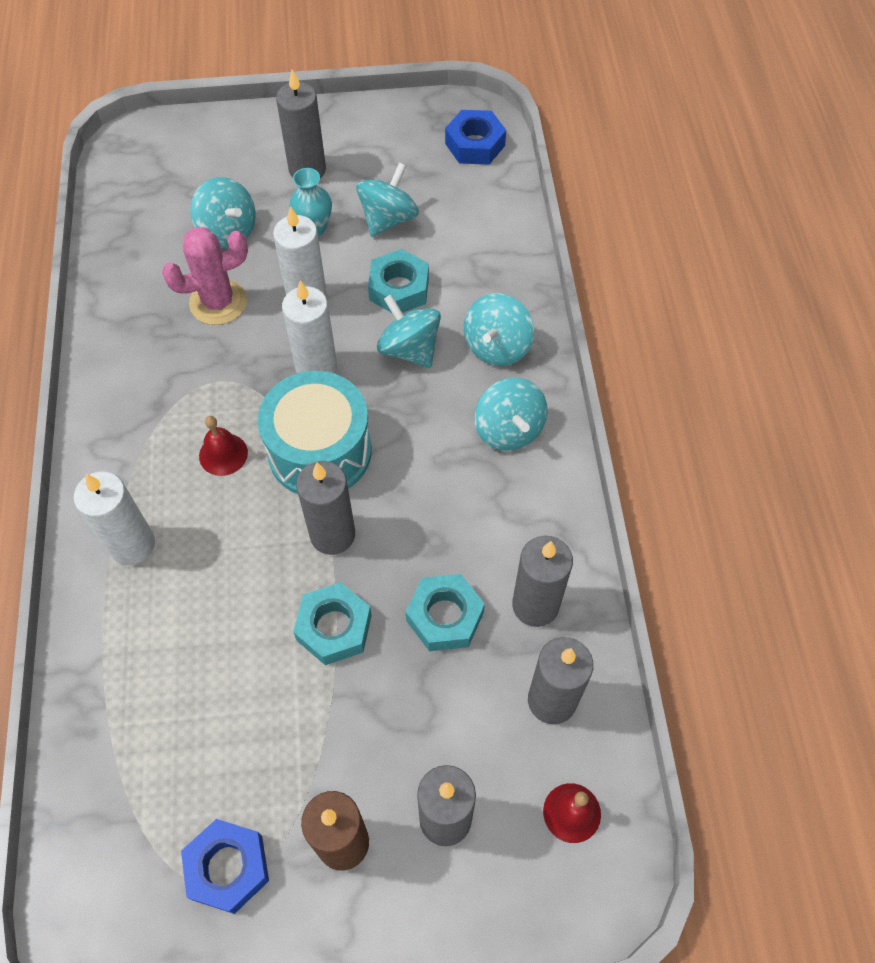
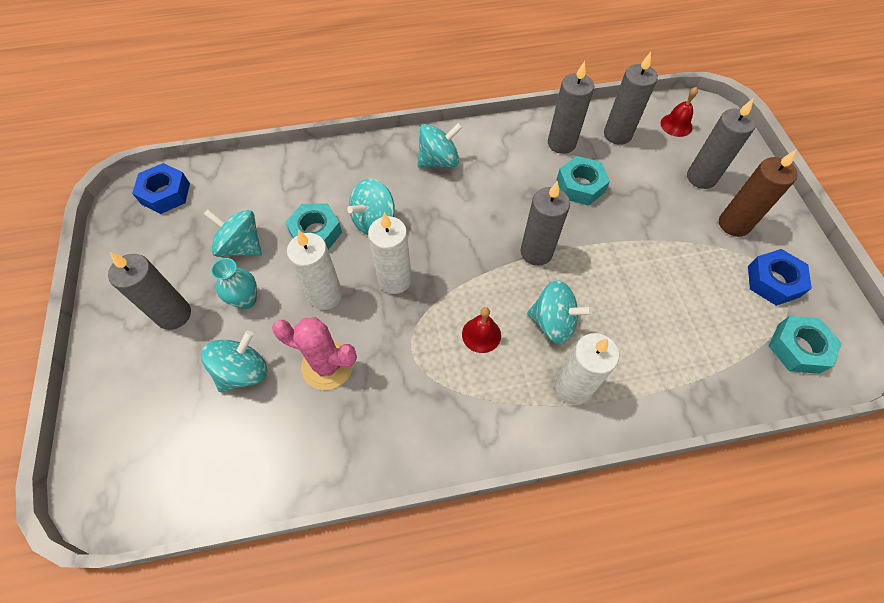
camera: 95 degrees left, 0 degrees up
(218, 302) = (327, 365): pink cactus -> pink cactus turned 45 degrees counterclockwise
(320, 451) = (470, 268): turquoise drum -> none
(334, 628) = (604, 244): turquoise nut -> turquoise nut (798, 348)
(497, 346) = (370, 170): turquoise spinning top -> turquoise spinning top (553, 322)

